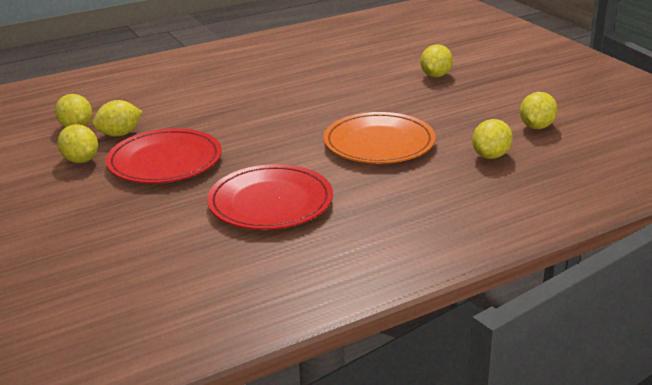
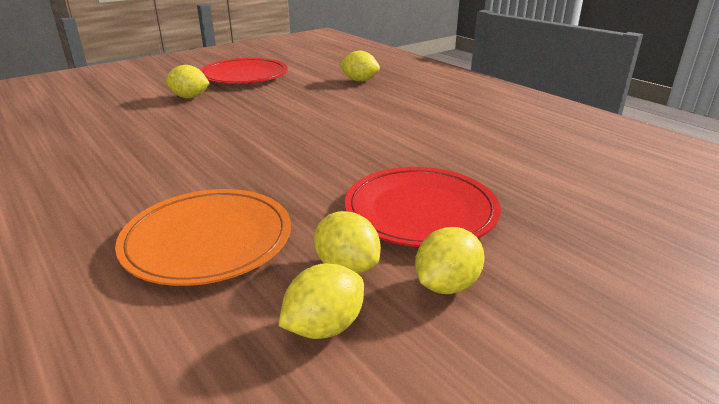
camera: 100 degrees left, 0 degrees up
(270, 202) = (477, 144): red plate -> red plate (244, 76)
(379, 143) = (345, 112): orange plate -> orange plate (208, 240)
(536, 127) = (307, 70): yellow lemon -> none

